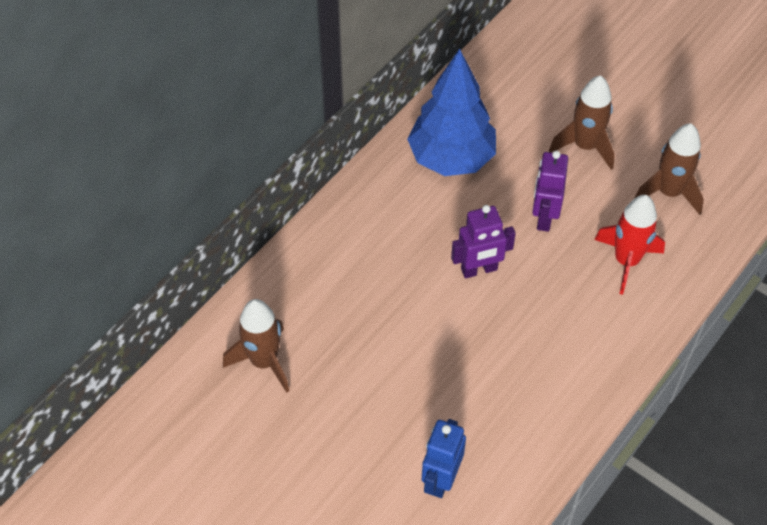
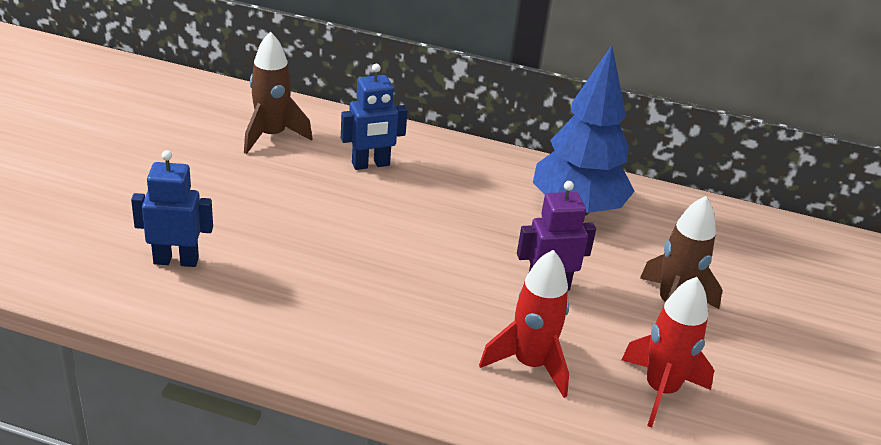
camera: 65 degrees right, 20 degrees down
(339, 291) = (370, 164): none -> blue robot
(479, 270) = (447, 249): purple robot -> none
(669, 192) = (660, 390): brown rocket -> red rocket

